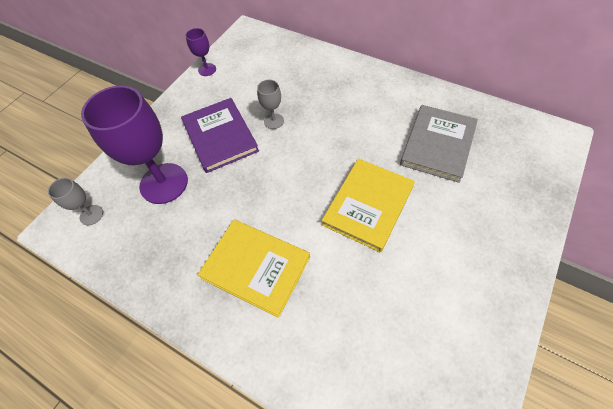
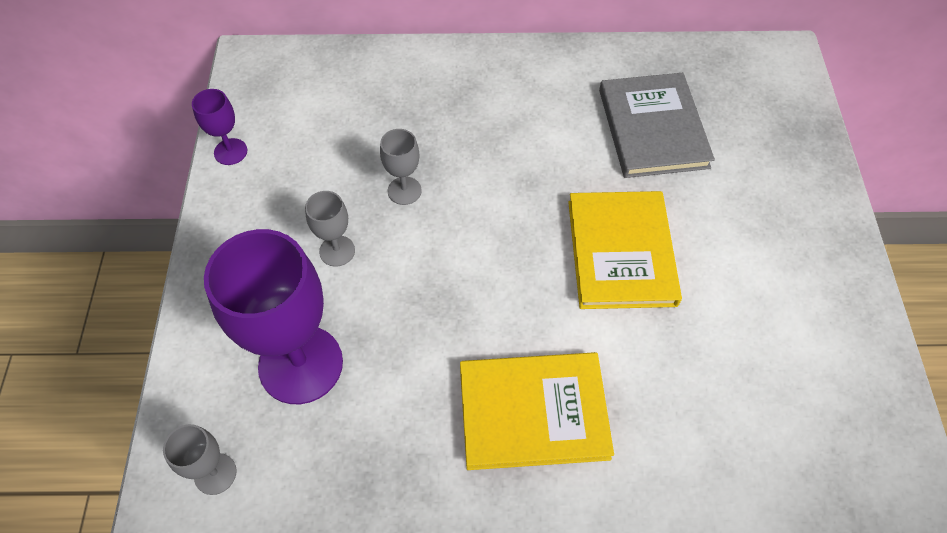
camera: 35 degrees left, 0 degrees up
(220, 136) = (337, 251): purple book -> grey goblet

